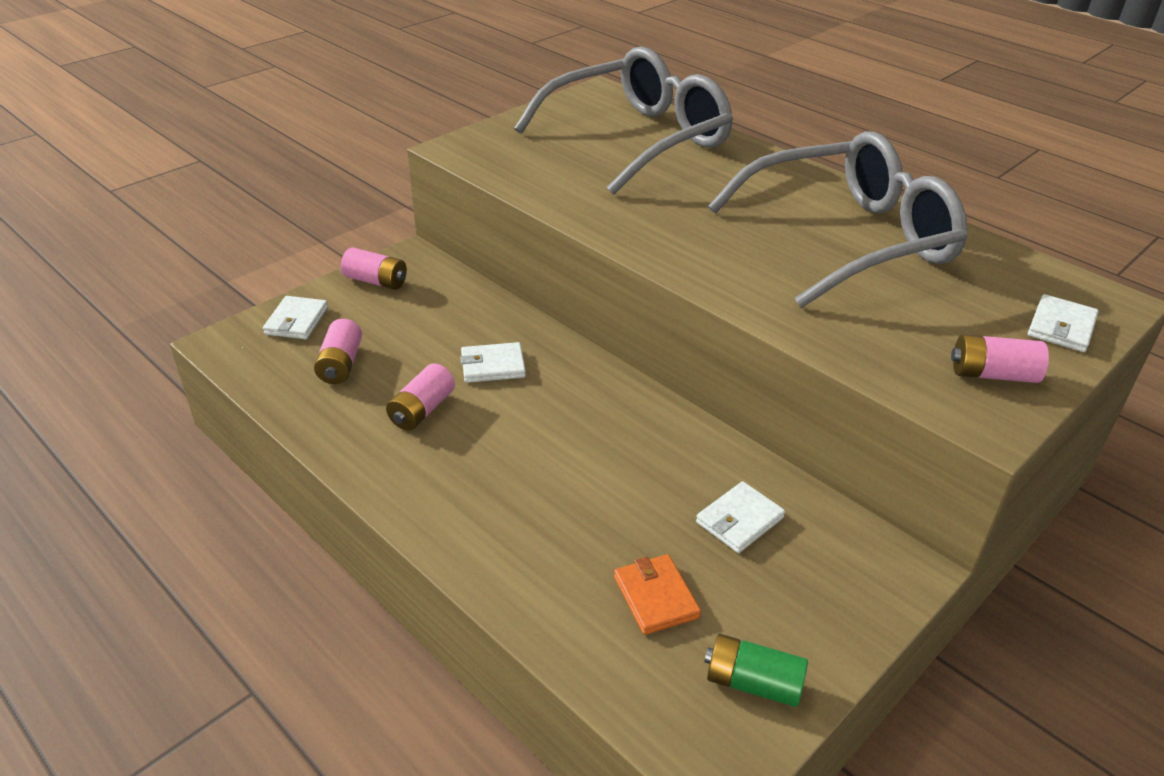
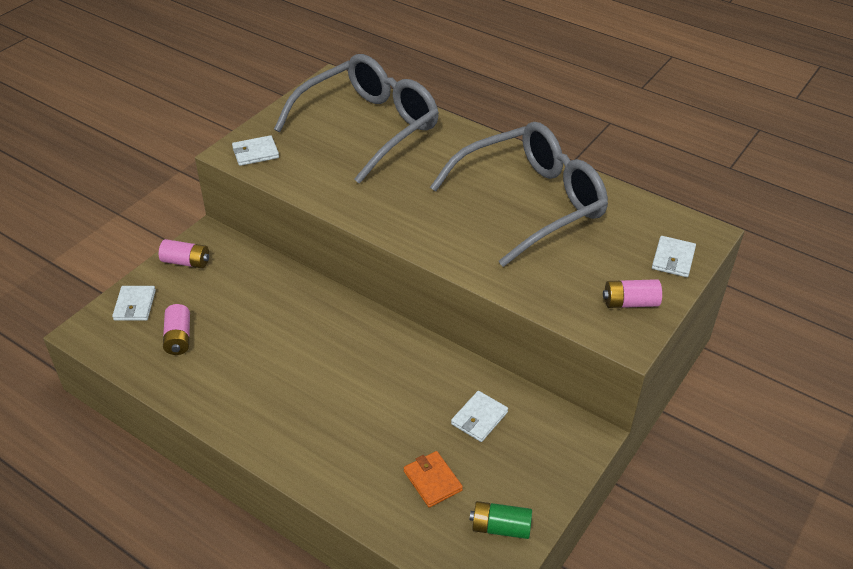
camera: 10 degrees left, 5 degrees up
(422, 410) = (247, 367): pink battery -> none
(492, 366) = (290, 323): white wallet -> white wallet (255, 153)

